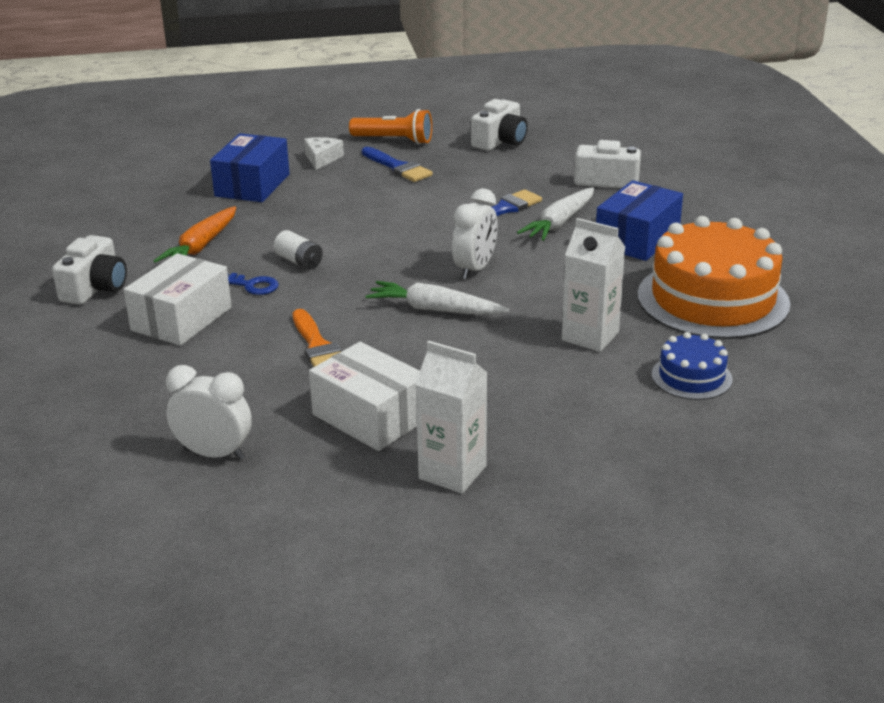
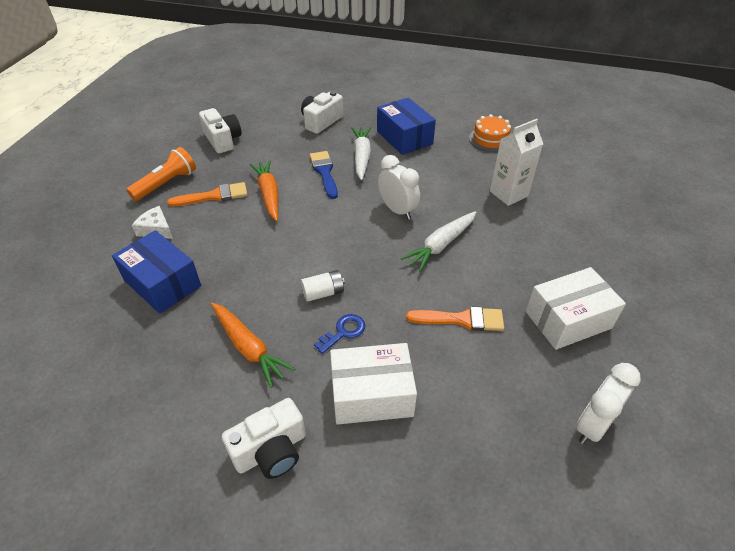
camera: 65 degrees left, 15 degrees up
(95, 288) = (271, 450): white camera -> white camera turned 105 degrees clockwise
(182, 319) = (371, 394): white box -> white box turned 60 degrees counterclockwise
(397, 167) = (214, 196): blue brush -> orange brush
(429, 192) = (269, 194): none -> orange carrot
(452, 472) = (644, 300): white carton -> none
(559, 223) = (361, 157): white carrot -> white carrot turned 150 degrees counterclockwise
(691, 377) = (568, 175): blue cake -> none
(713, 299) = (490, 139): orange cake -> orange cake, size x0.48

